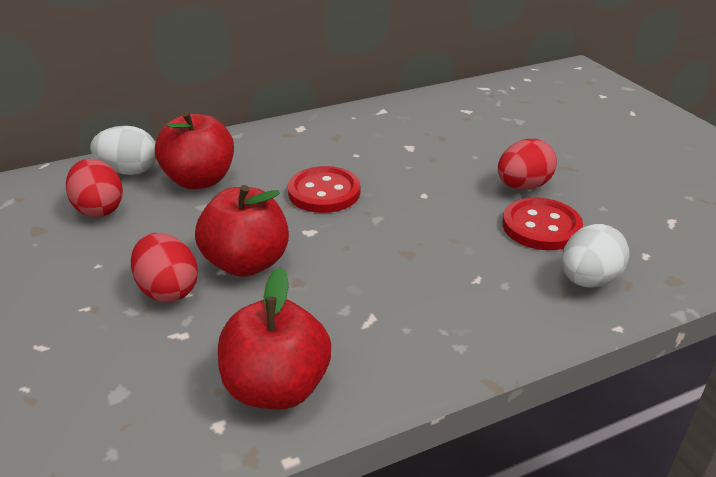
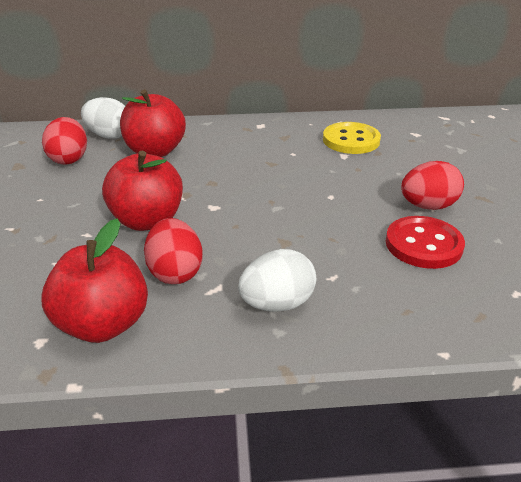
camera: 20 degrees right, 0 degrees up
(168, 290) = (75, 228): red egg -> red egg (175, 272)
(324, 192) = (246, 178): red button -> none
(407, 129) = (351, 140): none -> yellow button
(588, 280) = (440, 302): white egg -> white egg (277, 304)

